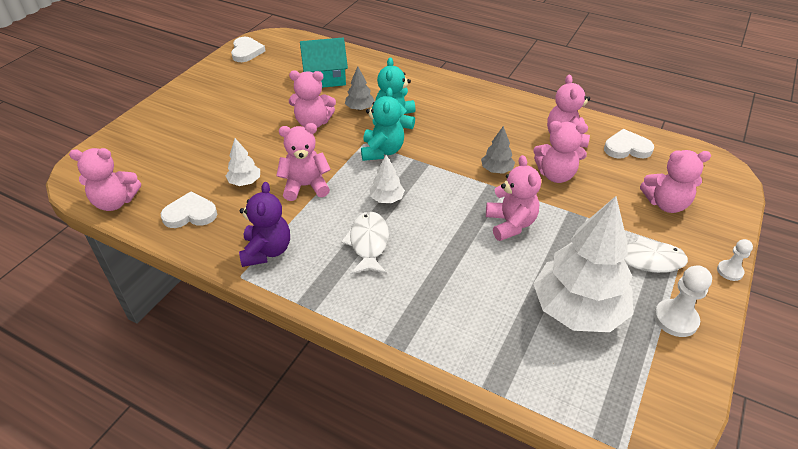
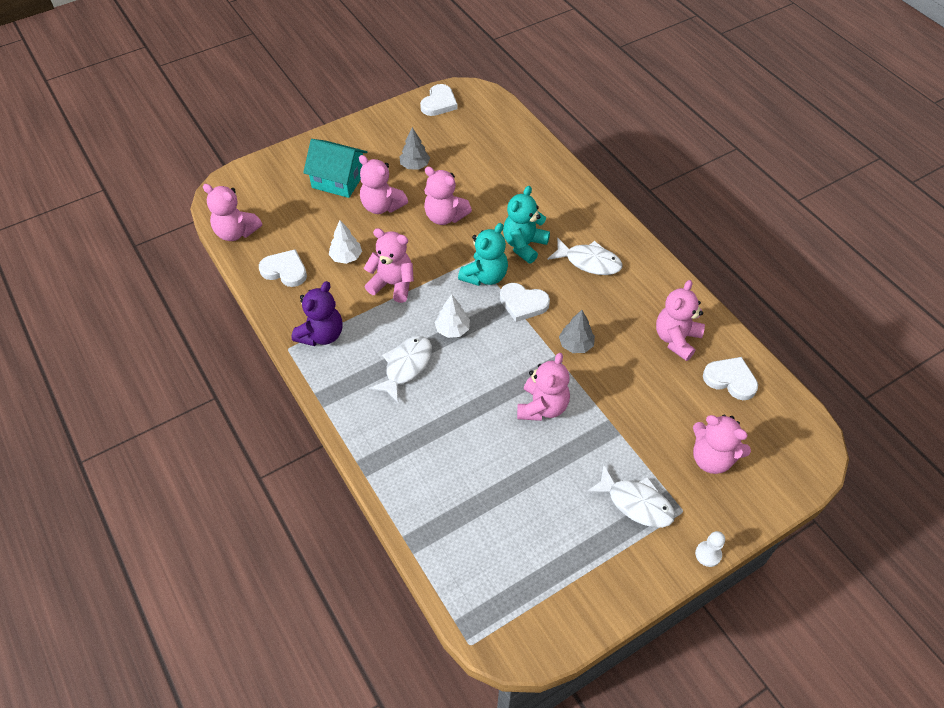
camera: 30 degrees right, 10 degrees up
(325, 77) = (492, 166): turquoise house -> turquoise house (338, 180)
(360, 108) = (499, 217): grey tree -> grey tree (415, 165)
(430, 158) = (523, 303): none -> white heart
(456, 112) = (589, 262): none -> white fish
(556, 175) = (629, 376): pink teddy bear -> pink teddy bear (382, 206)
(578, 310) = (533, 516): white tree -> none
(675, 319) = (612, 569): white pawn -> none

